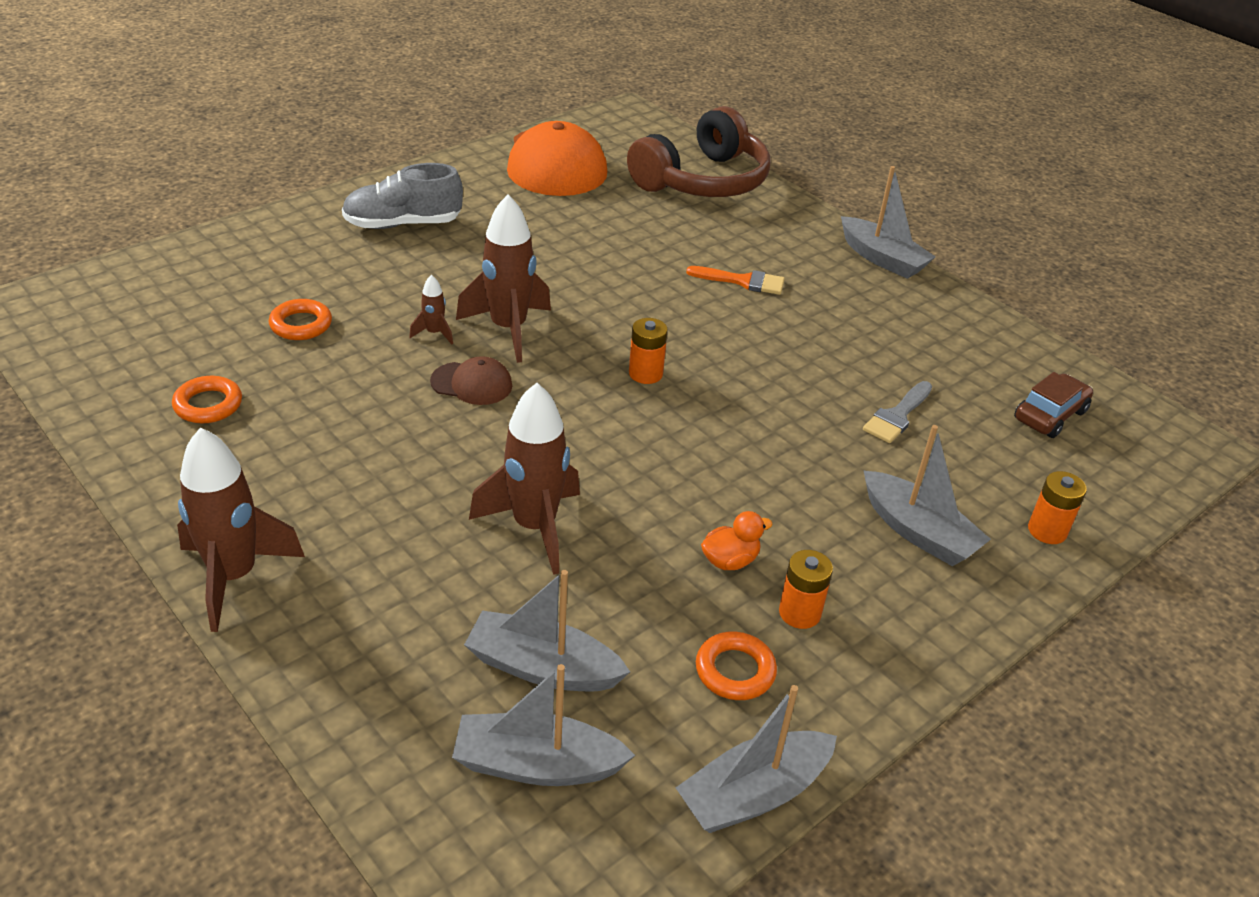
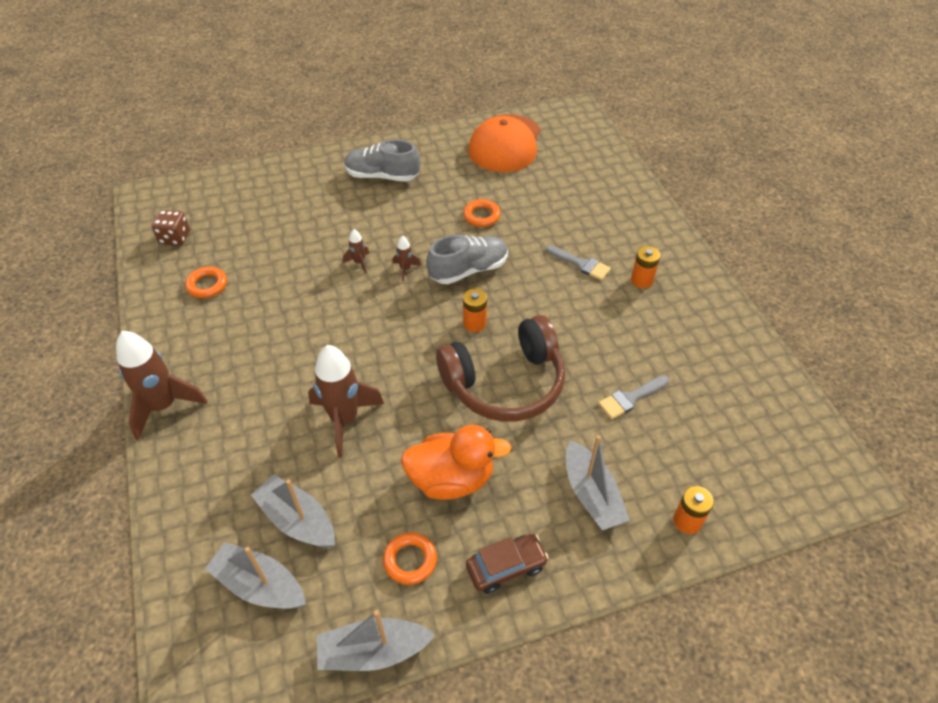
camera: 25 degrees right, 10 degrees up
(113, 353) = (175, 238): none -> brown dice
(301, 325) = (285, 239): orange ring -> orange ring (481, 216)
(472, 383) = (362, 305): brown cap -> none
(508, 329) = (405, 269): brown rocket -> brown rocket, size x0.45
(598, 314) = (468, 270): none -> grey shoe
(702, 181) = (598, 175): brown headphones -> brown headphones (505, 383)
(730, 560) = (451, 479): orange duck -> orange duck, size x2.05
(743, 281) = (581, 264): orange brush -> grey brush
(799, 613) = (475, 531): orange battery -> orange battery (642, 280)
(882, 258) = (695, 265): grey boat -> none
(1050, 415) = (748, 427): brown car -> brown car (506, 567)

